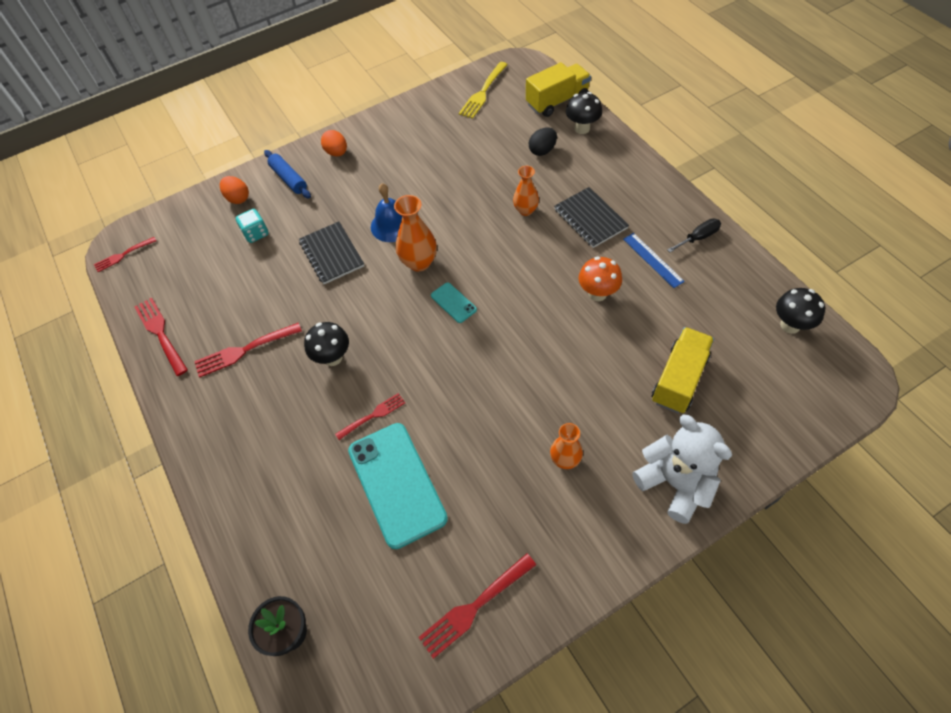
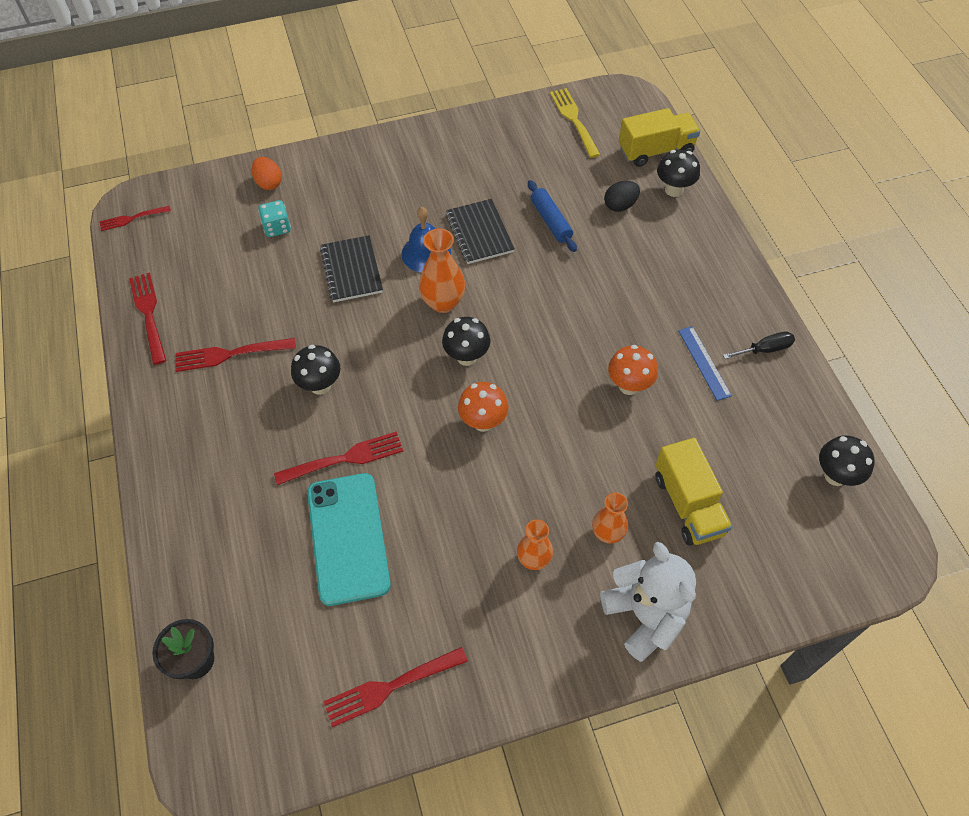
camera: 10 degrees right, 0 degrees up
(289, 179) = (329, 173): blue rolling pin -> blue rolling pin (551, 221)
(337, 153) = (390, 155): orange egg -> none
(372, 416) = (344, 459): red fork -> red fork, size x1.55
(453, 303) = (467, 357): turquoise phone -> black mushroom
(483, 92) = (574, 120): yellow fork -> yellow fork turned 120 degrees clockwise
(484, 354) = (483, 422): none -> orange mushroom
(525, 210) = (579, 271): orange vase -> orange vase (607, 533)
(590, 219) = (649, 298): black notebook -> black notebook (479, 233)
(679, 379) = (688, 504): yellow truck -> yellow truck turned 120 degrees clockwise

